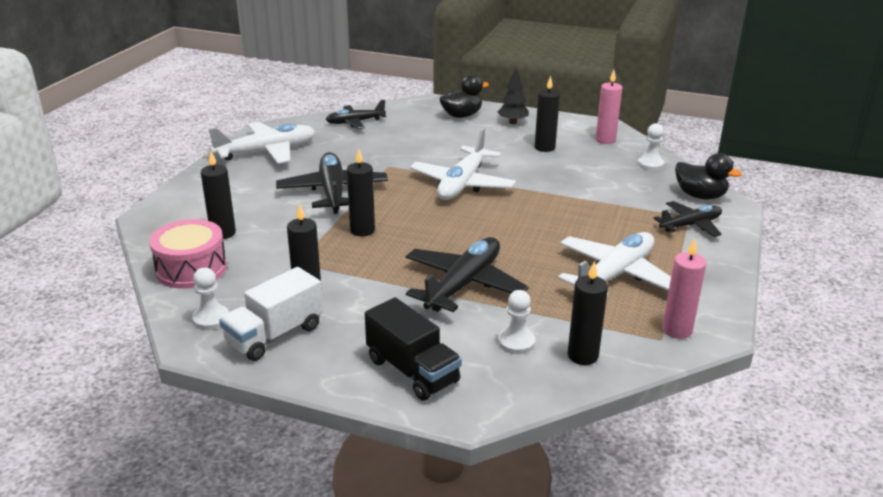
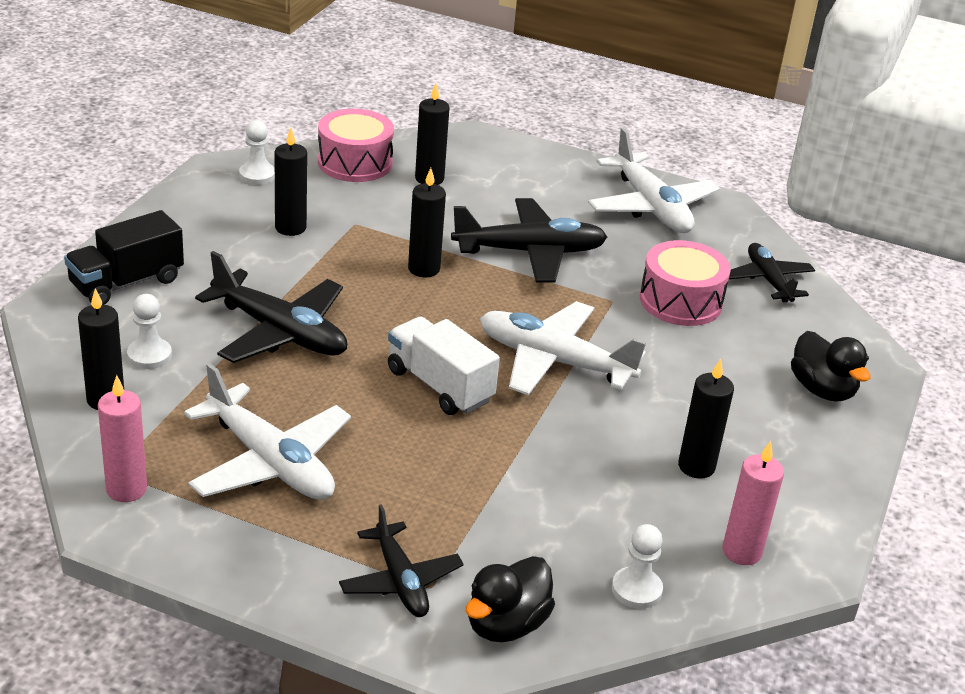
camera: 90 degrees right, 5 degrees up
(275, 335) = (217, 208): white truck -> white truck (440, 385)
(384, 146) = (680, 301): none -> pink drum
(513, 122) = (804, 445): black tree -> none

